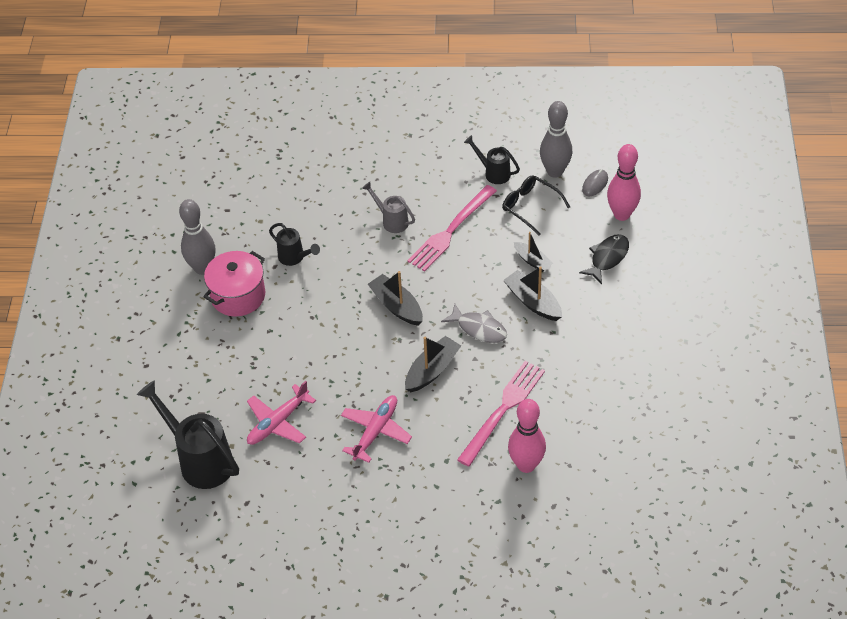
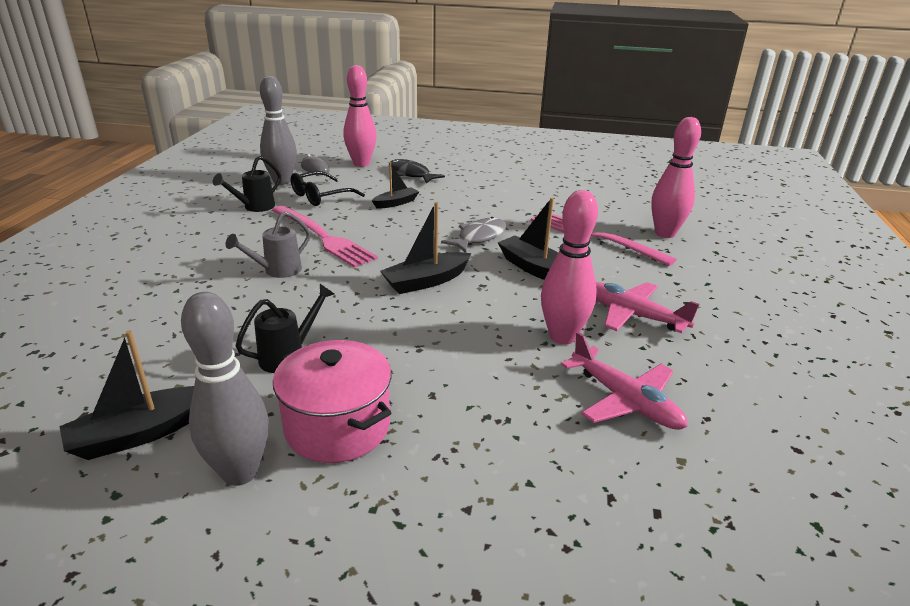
camera: 85 degrees left, 20 degrees down
(200, 460) = (723, 508): black watering can -> none
(339, 390) = (562, 337): none -> pink bowling pin
(533, 302) = (451, 208): black boat -> black boat (141, 433)

